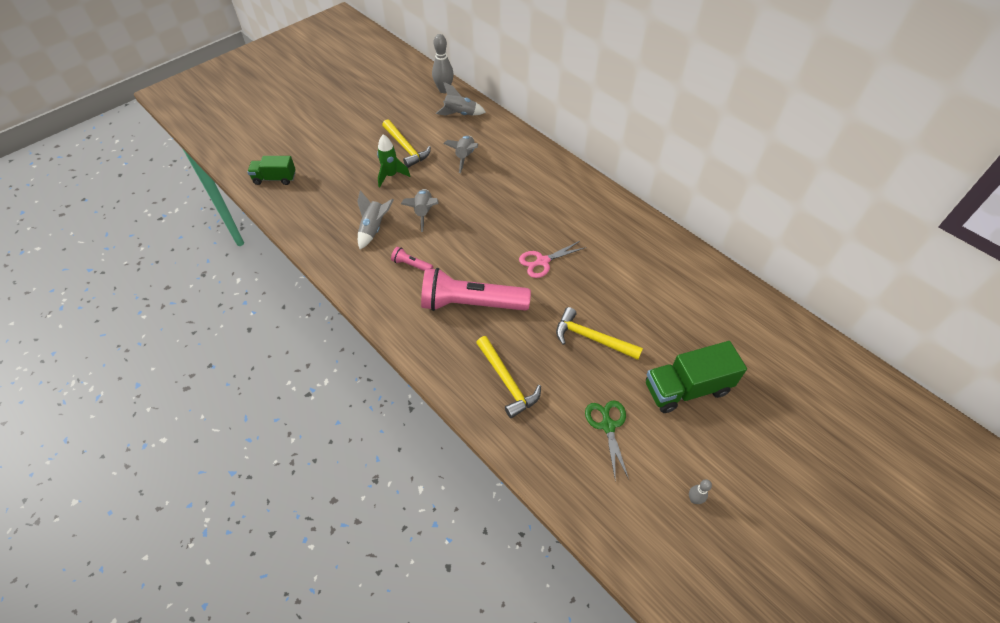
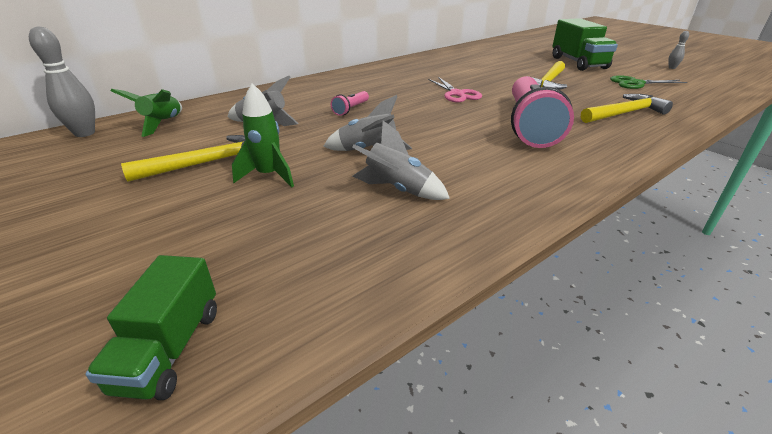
camera: 85 degrees left, 20 degrees down
(411, 265) = (474, 159): pink flashlight -> pink flashlight (351, 109)
(460, 114) = (163, 124): grey rocket -> green rocket

